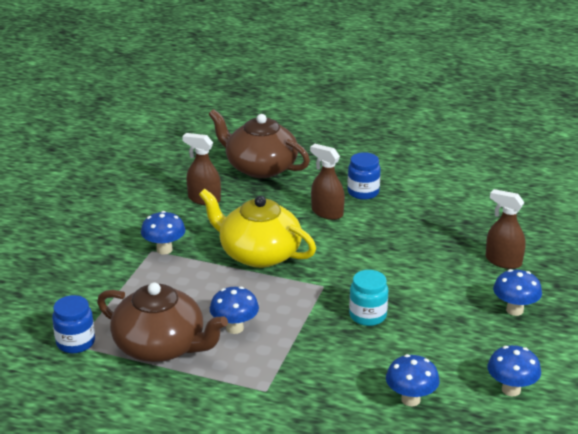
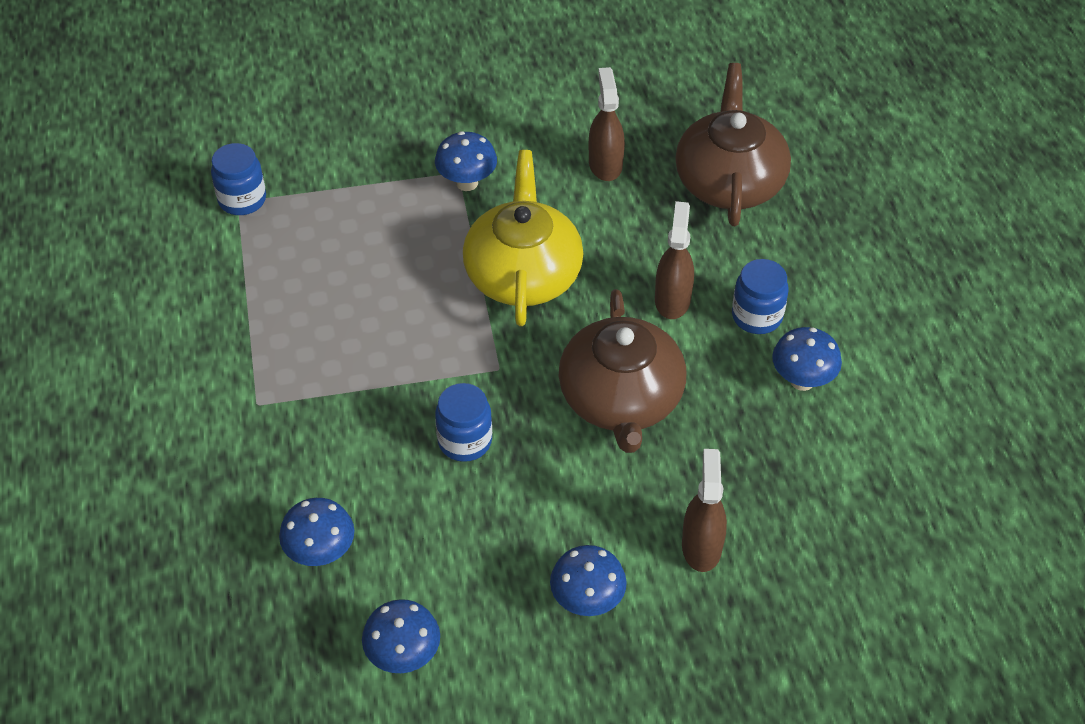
camera: 60 degrees right, 20 degrees up
(161, 346) = (280, 273): brown teapot -> brown teapot (621, 399)
(234, 328) = (355, 322): blue mushroom -> blue mushroom (802, 380)
(367, 316) = (465, 441): turquoise jar -> blue jar

